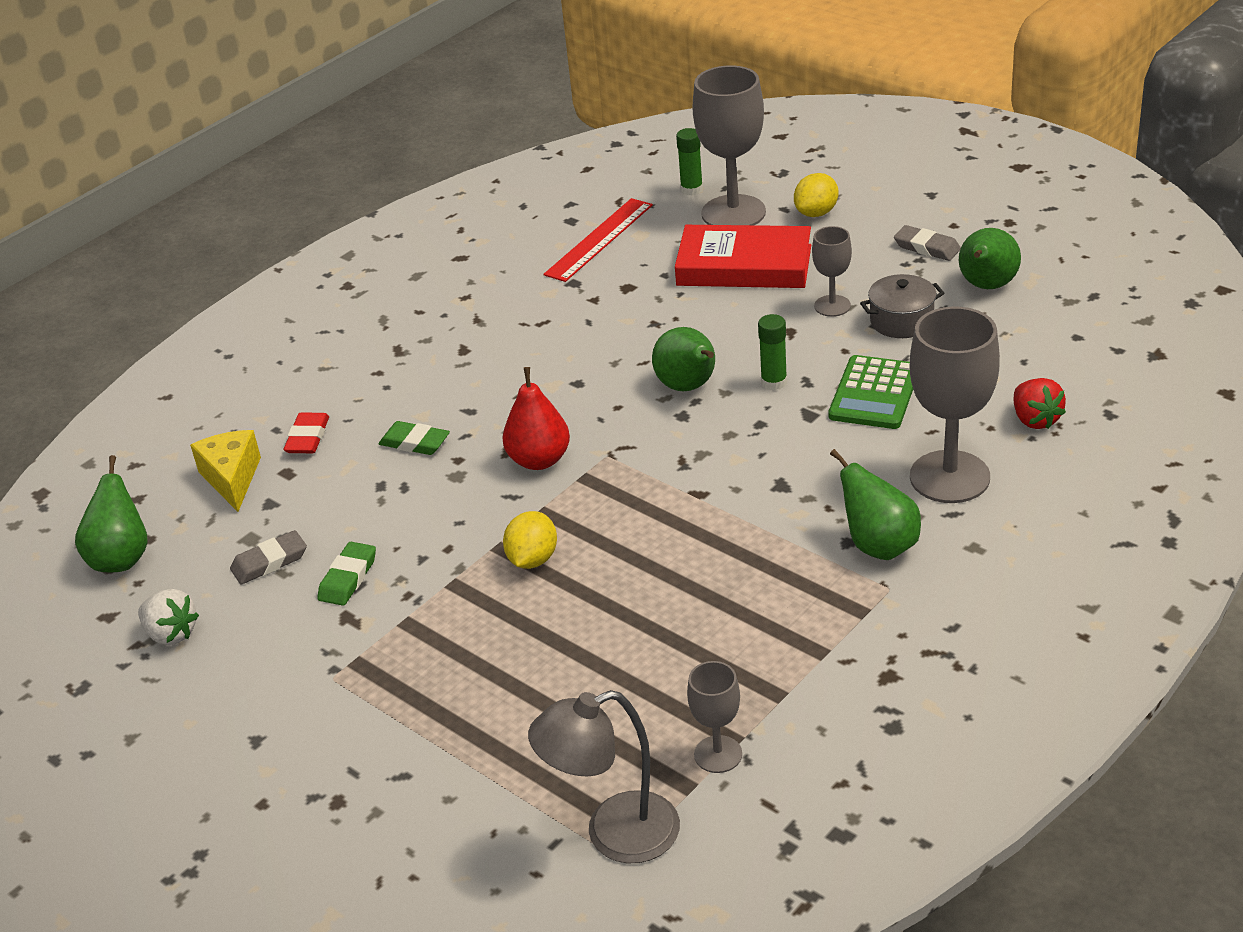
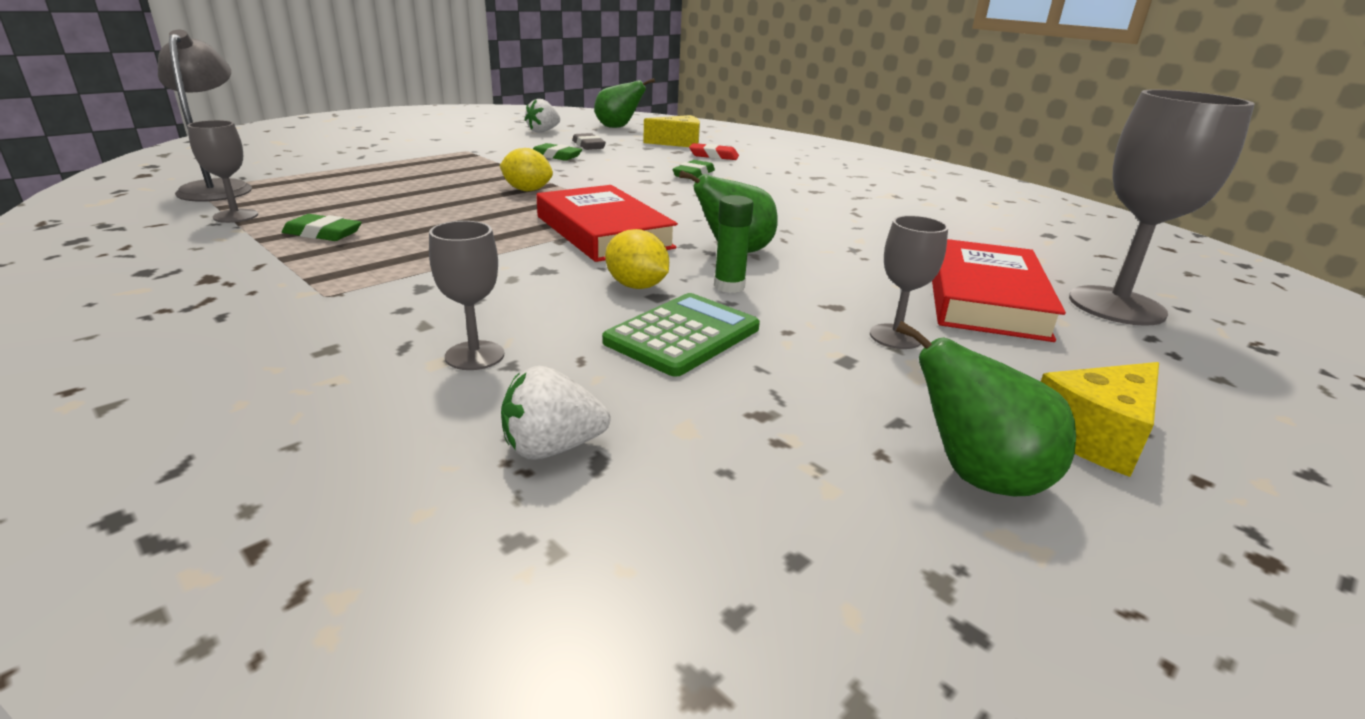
camera: 90 degrees right, 10 degrees down
(539, 460) = (649, 199): red pear -> none
(599, 239) = (1015, 241): red ruler -> none
(665, 471) = (603, 232): none -> red book
(691, 189) = (1161, 290): green glue stick -> none
(746, 658) = (323, 233): none -> green eraser
(816, 213) = (1154, 357): yellow lemon -> yellow lemon (636, 286)
(874, 394) = (682, 335): green calculator -> green calculator turned 105 degrees clockwise
(879, 546) = (397, 299): green pear -> none
(902, 321) = (857, 379): grey pot -> none
(927, 247) = (1096, 436): grey eraser -> yellow cheese
(949, 477) = (474, 355): grey goblet -> grey goblet, size x0.52
(1035, 420) = (552, 448): red strawberry -> white strawberry

